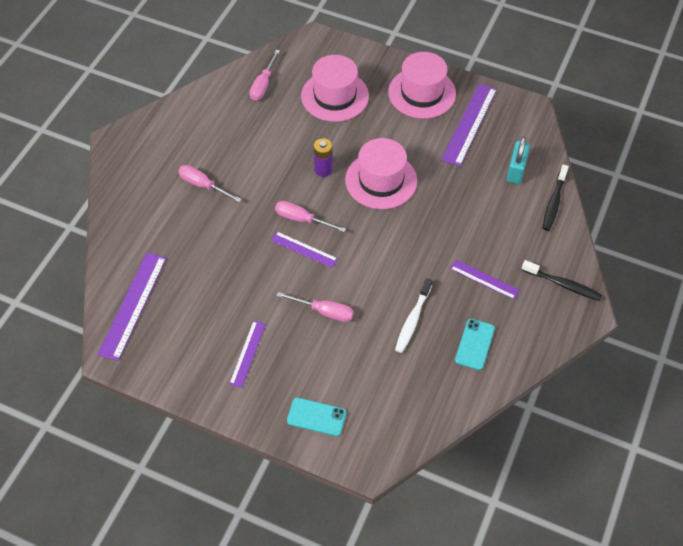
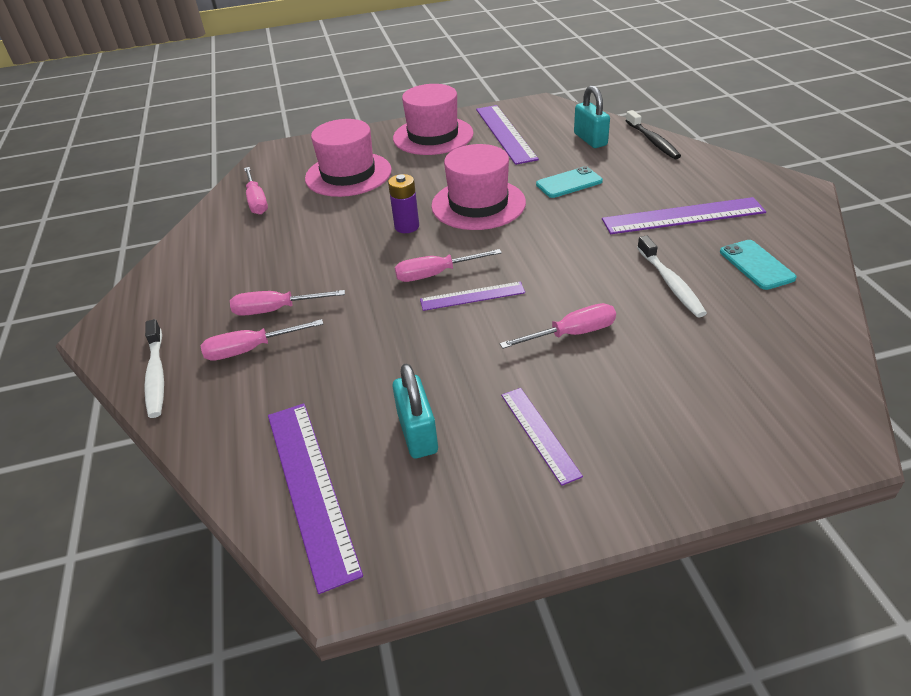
camera: 35 degrees left, 15 degrees down
(119, 189) = (156, 375): none -> white toothbrush
(171, 204) = (251, 349): none -> pink screwdriver
(198, 312) = (417, 433): none -> turquoise padlock
(316, 417) = (714, 440): turquoise phone -> turquoise phone (569, 183)
(484, 279) = (683, 216): purple ruler -> purple ruler, size x1.71
(563, 284) = (751, 182): black toothbrush -> none

